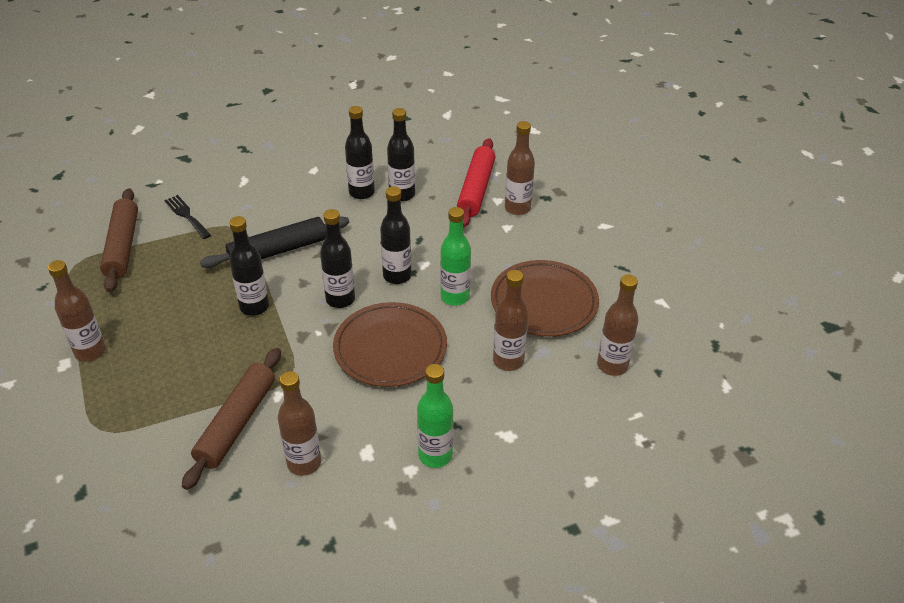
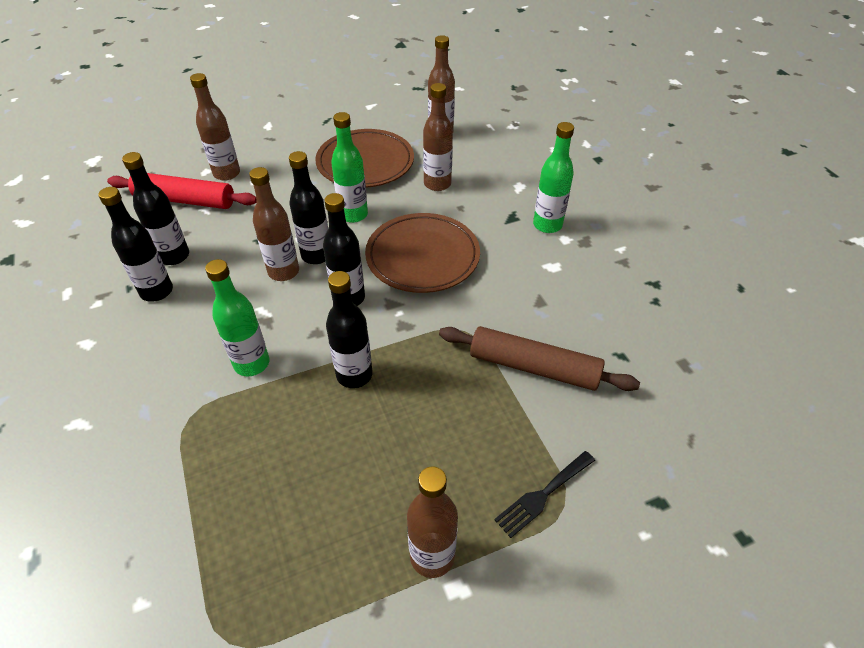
camera: 90 degrees left, 5 degrees up
(122, 246) = (197, 571): brown rolling pin -> none
(186, 215) = (142, 488): black fork -> black fork (542, 495)
(278, 250) = (252, 363): black rolling pin -> green bottle
(304, 463) = (573, 308): brown bottle -> brown bottle (283, 272)

